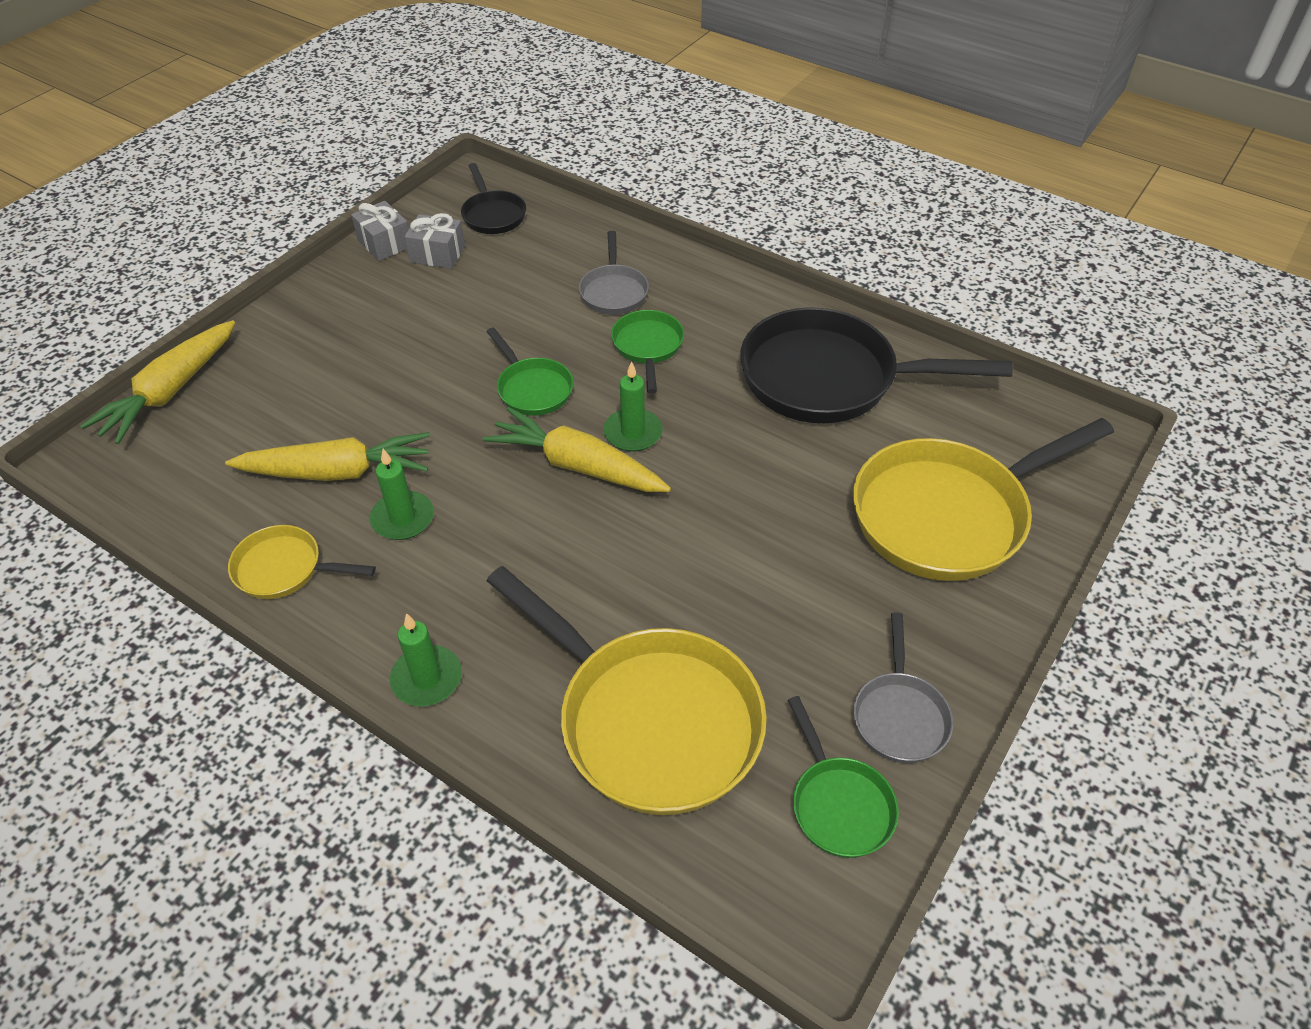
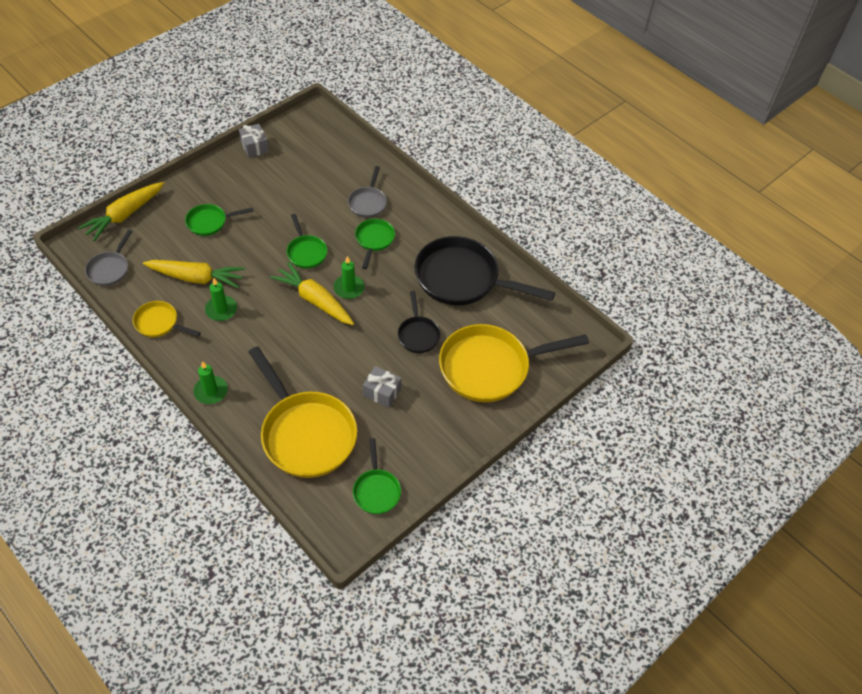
camera: 10 degrees right, 5 degrees up
(337, 373) = (209, 222): none -> green pan
(437, 254) = (281, 159): grey gift -> grey gift (382, 392)
(493, 215) = (318, 140): black pan -> black pan (418, 334)
(899, 716) = (421, 458): grey pan -> grey pan (110, 269)

